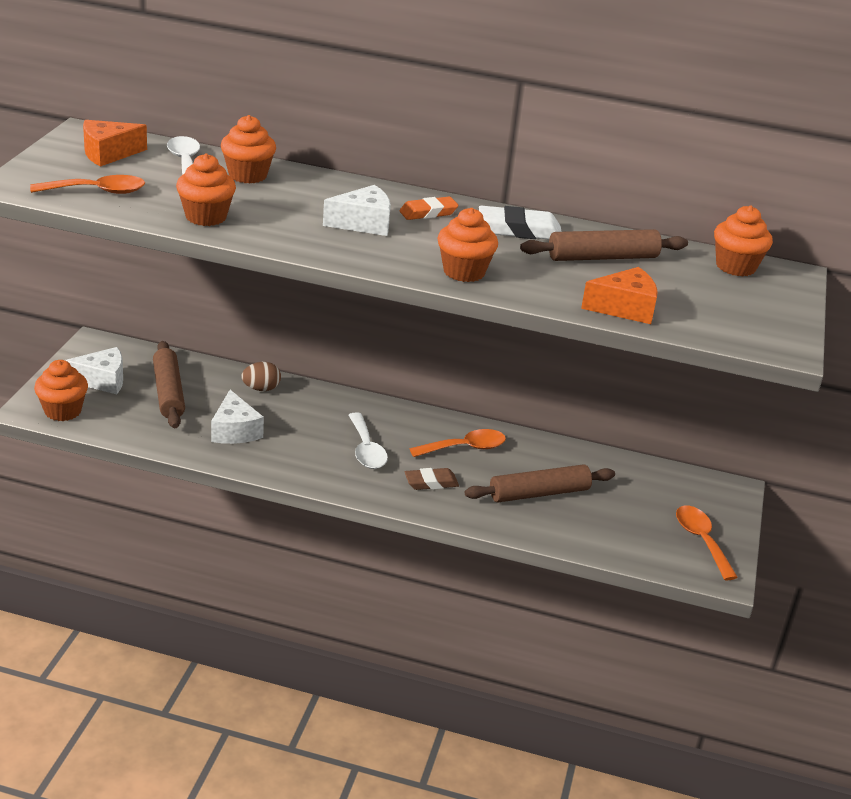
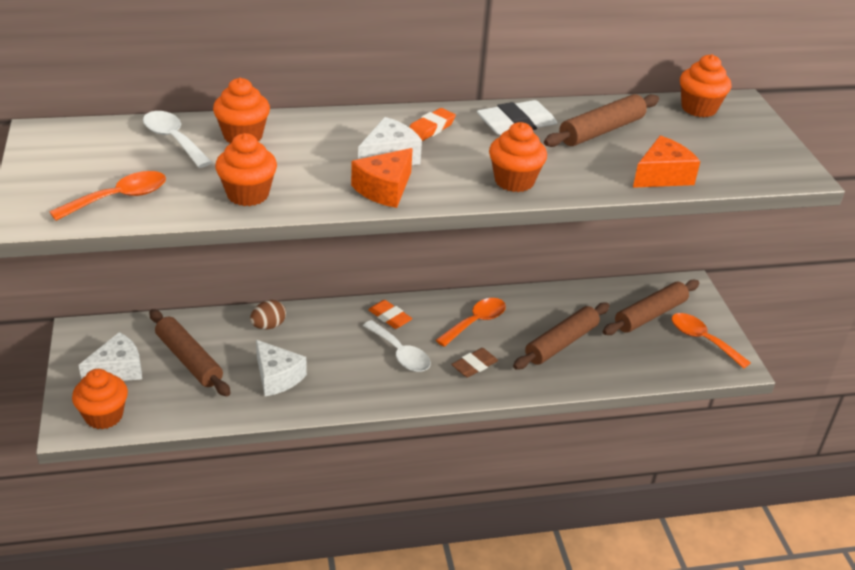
camera: 25 degrees left, 5 degrees up
(108, 153) = (90, 151): orange cheese -> orange cheese (384, 189)
(381, 417) = (389, 317): none -> orange eraser
(661, 500) = (650, 315): none -> brown rolling pin

